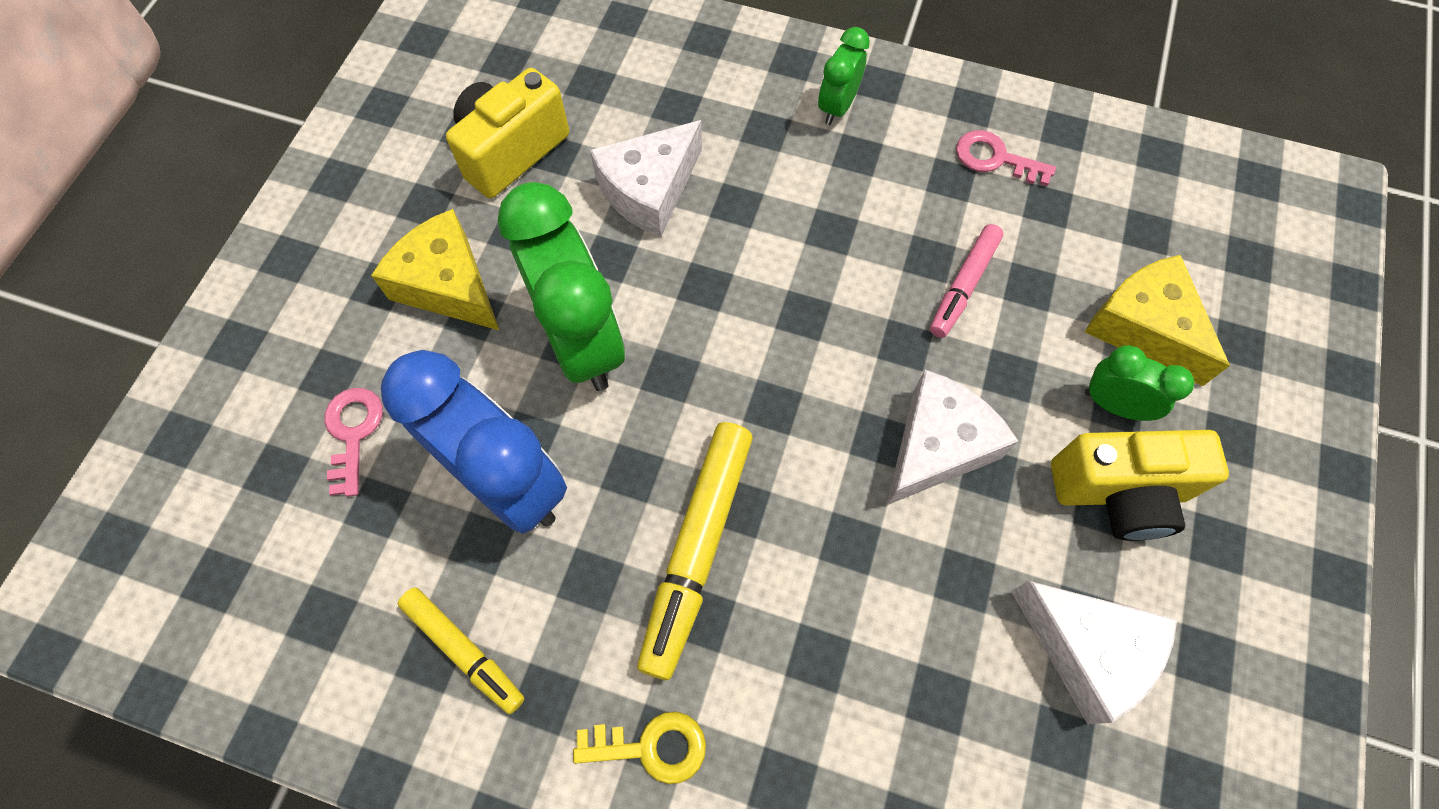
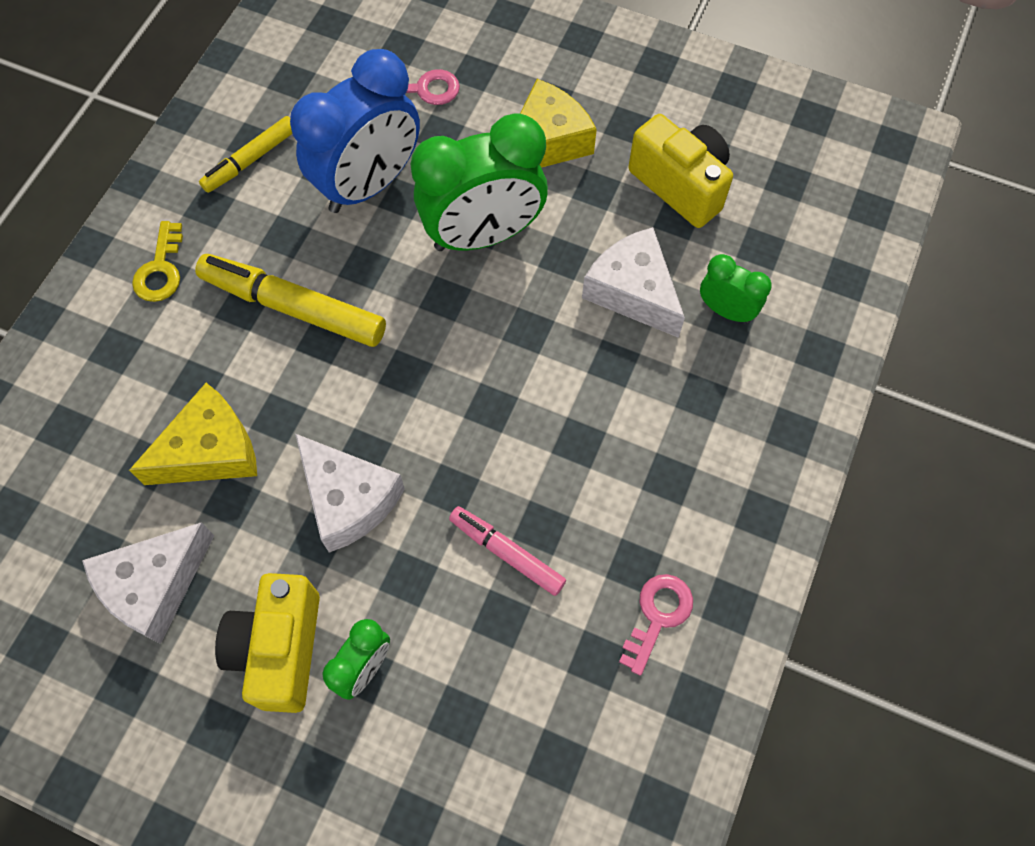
camera: 95 degrees right, 0 degrees up
(837, 107) = (729, 466): green clock -> green clock (726, 310)
(1144, 328) = (441, 721): yellow cheese -> yellow cheese (210, 451)

